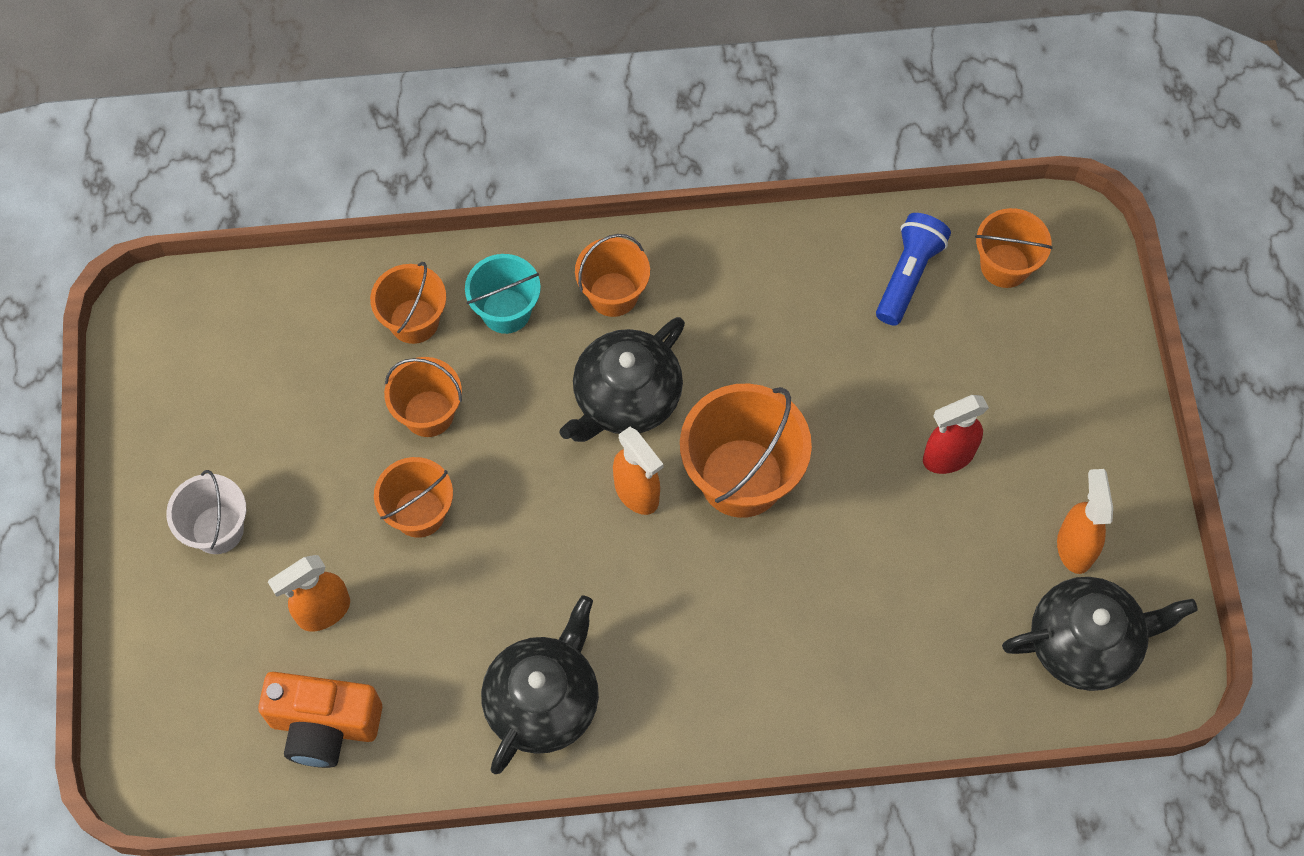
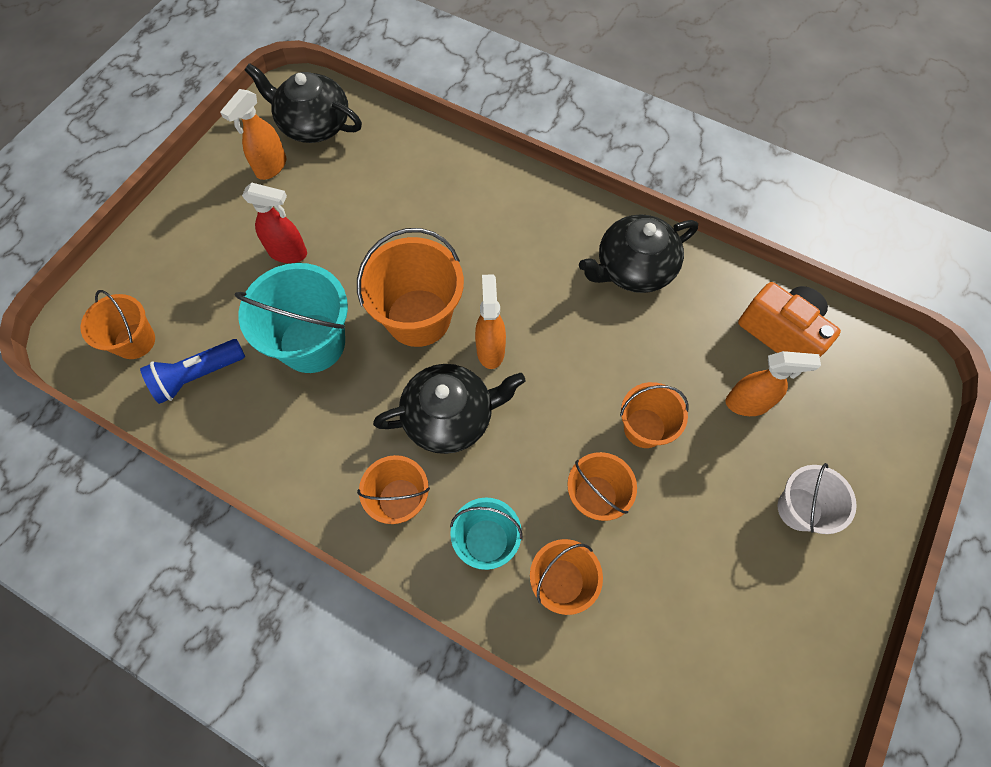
camera: 145 degrees left, 0 degrees up
(827, 379) = (312, 343): none -> turquoise bucket

